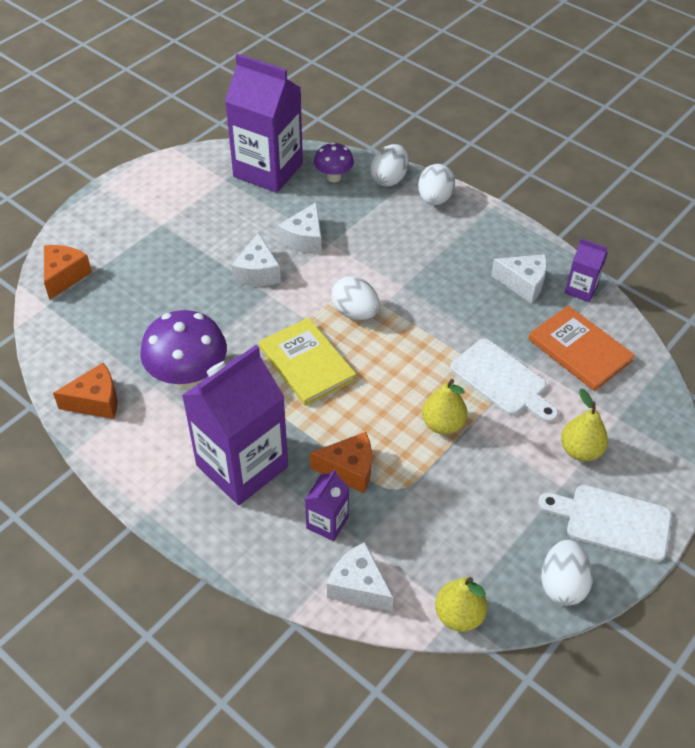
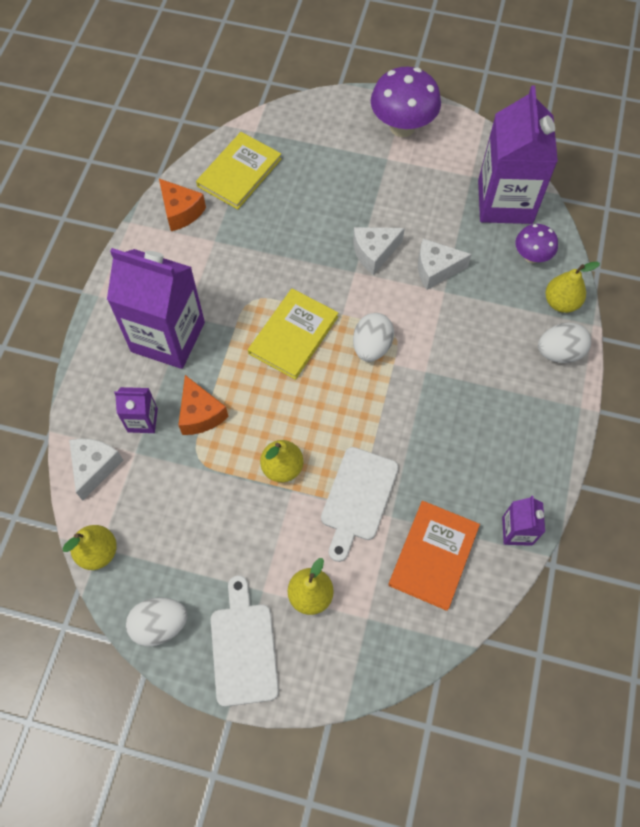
camera: 65 degrees right, 15 degrees up
(64, 276) = (291, 126): orange cheese -> none
(86, 336) = (239, 172): none -> yellow book
(188, 377) = (235, 259): purple mushroom -> purple mushroom (402, 127)
(389, 179) = (561, 302): white egg -> yellow pear
(523, 283) = (492, 474): white cheese -> none

